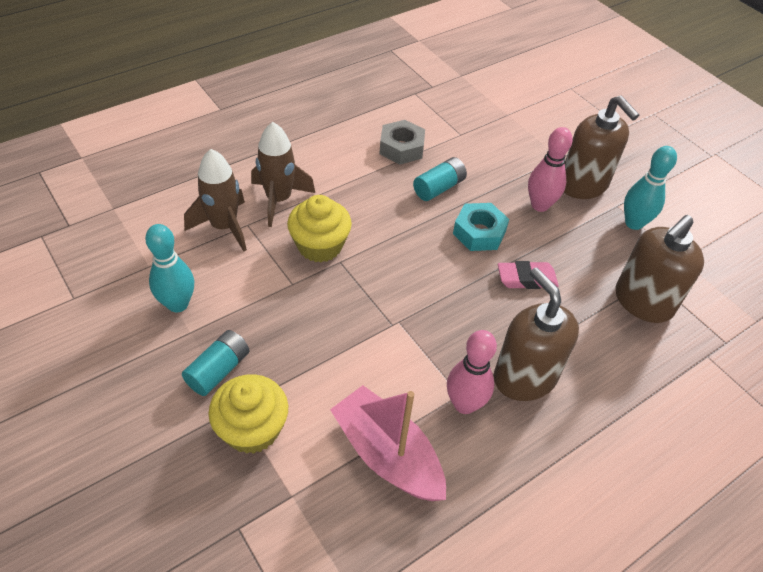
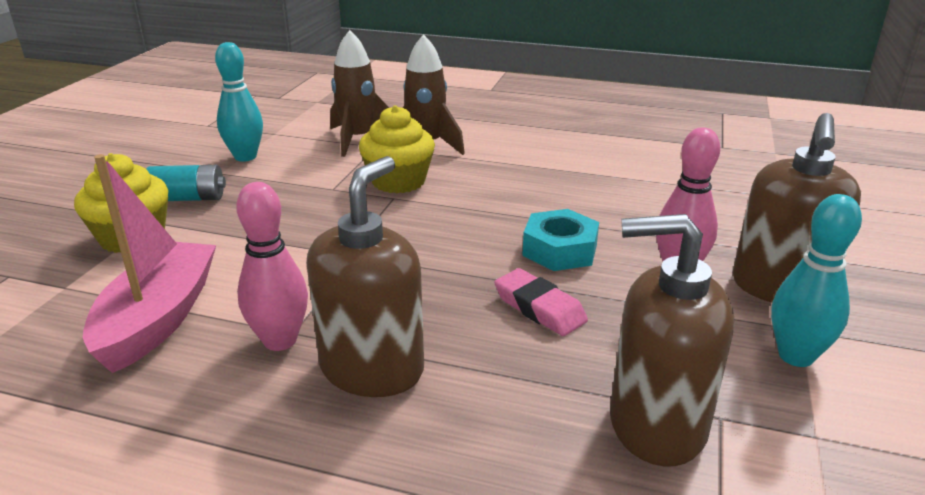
camera: 55 degrees right, 20 degrees down
(401, 148) = (600, 166): grey nut -> none
(439, 188) = (583, 204): turquoise battery -> none

